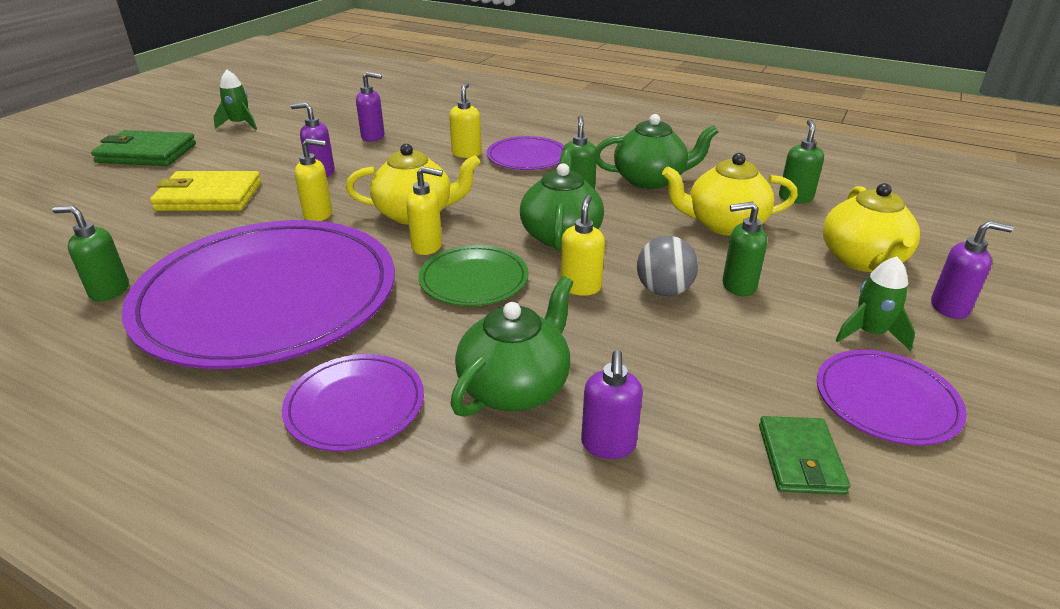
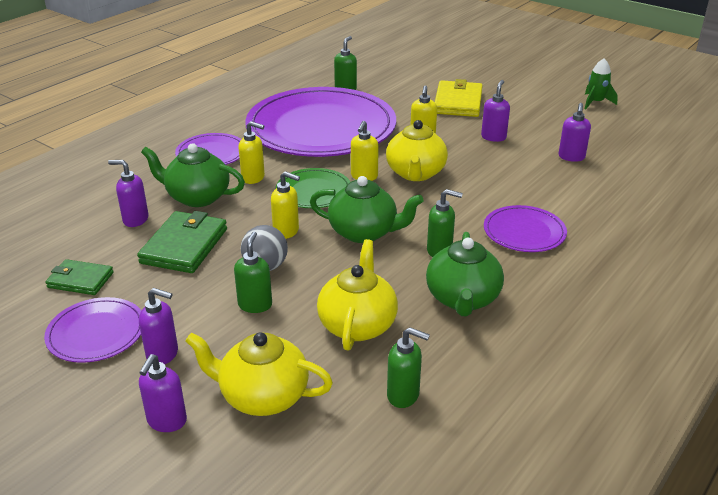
camera: 100 degrees right, 0 degrees up
(146, 153) = (533, 77): green wallet -> green wallet (184, 246)
(466, 153) = (533, 200): yellow soap dispenser -> yellow soap dispenser (253, 178)
(515, 387) = (197, 197): green teapot -> green teapot turned 150 degrees clockwise
(869, 333) = (163, 354): green rocket -> purple soap dispenser

